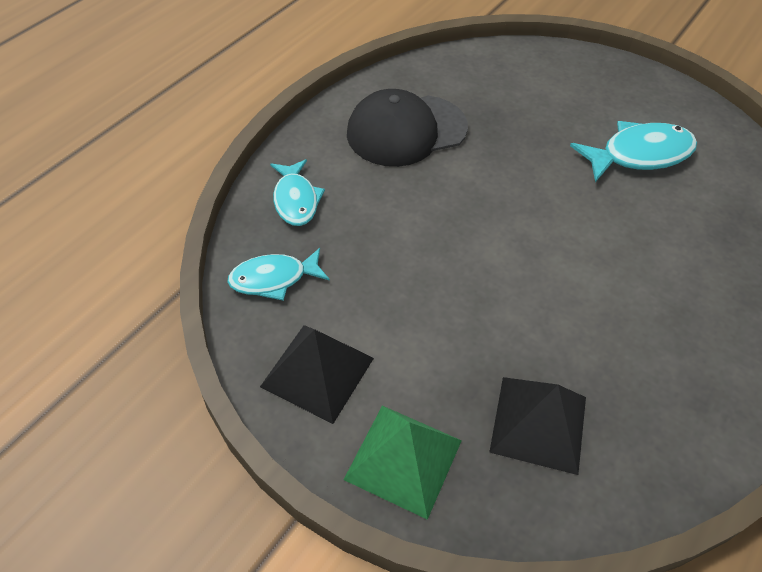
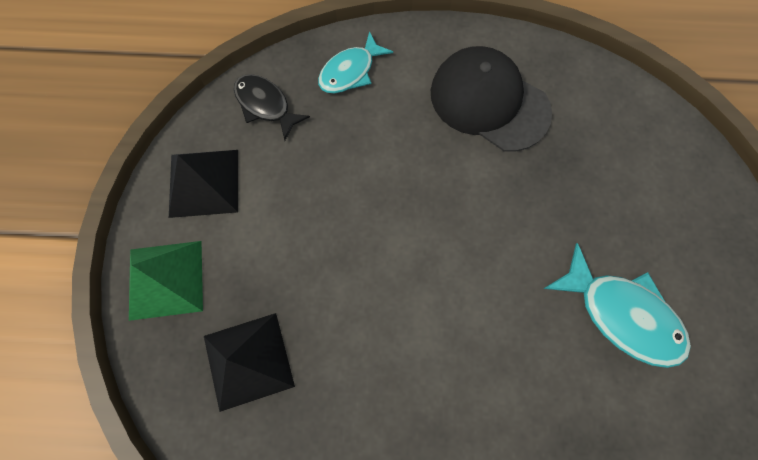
camera: 60 degrees right, 20 degrees up
(274, 279) = (265, 105): turquoise fish -> black fish

